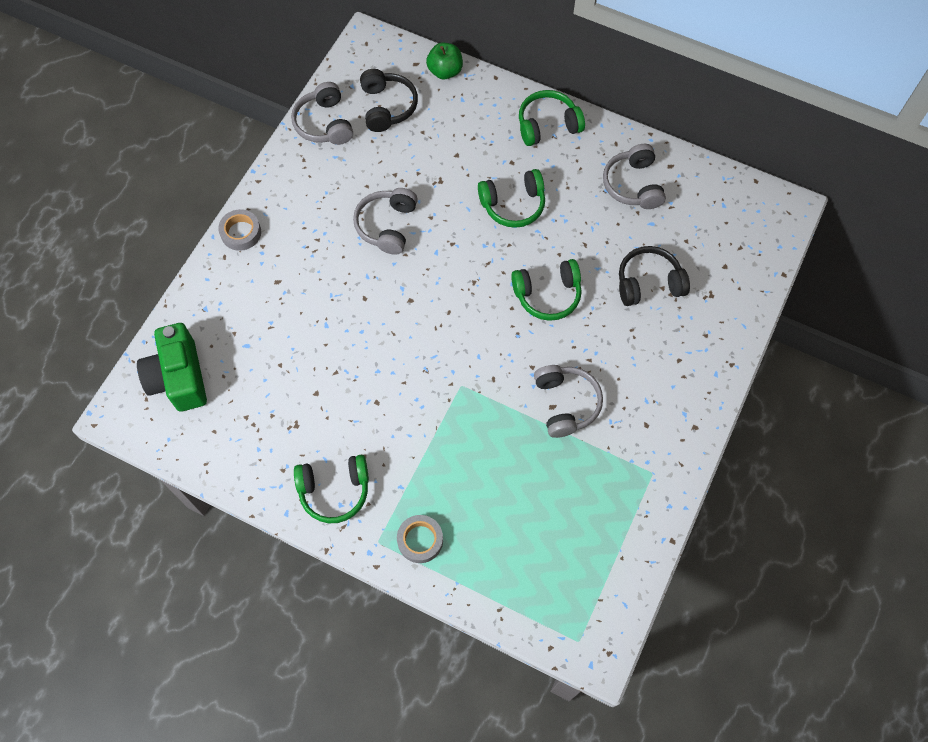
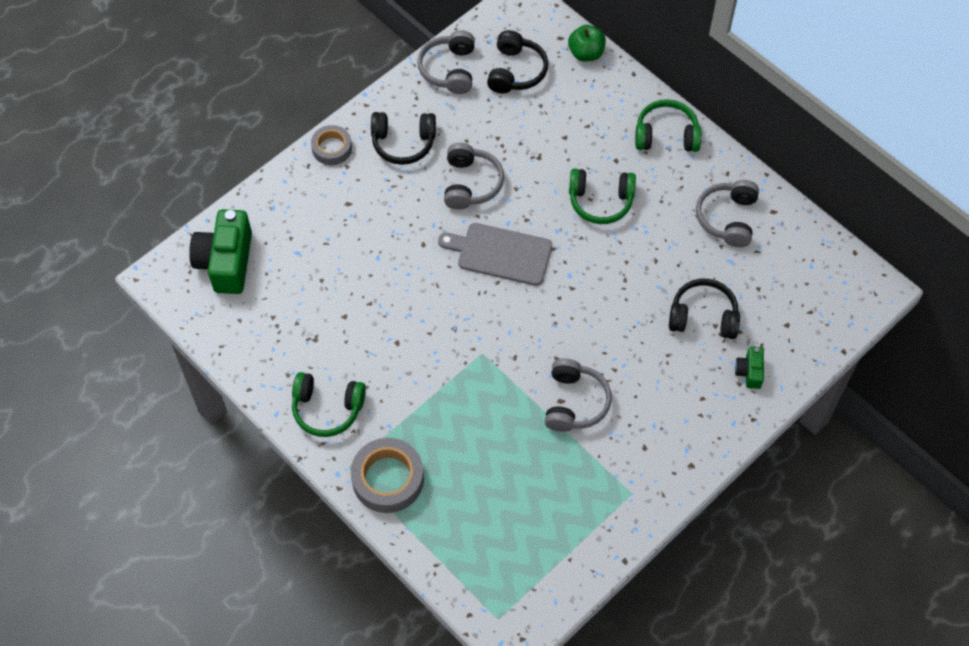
camera: 20 degrees right, 5 degrees down
(308, 207) = (403, 143): none -> black headphones
(387, 225) = (471, 183): grey headphones -> grey headphones turned 150 degrees clockwise
(420, 540) = (388, 479): grey tape -> grey tape, size x1.60
(441, 283) = (501, 253): none -> grey cutting board
(547, 295) = (599, 296): green headphones -> none
(710, 321) = (749, 372): none -> green camera

